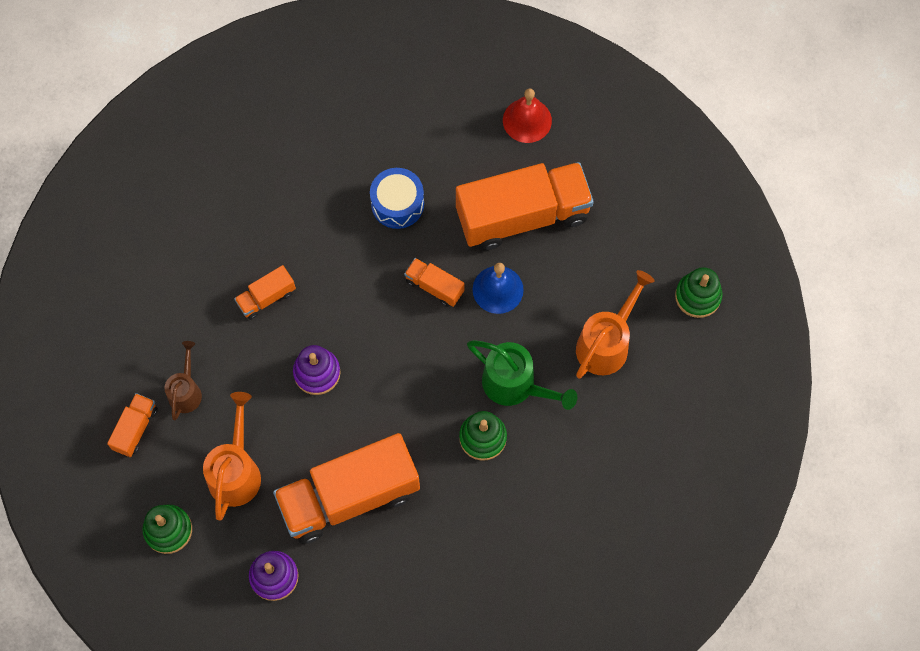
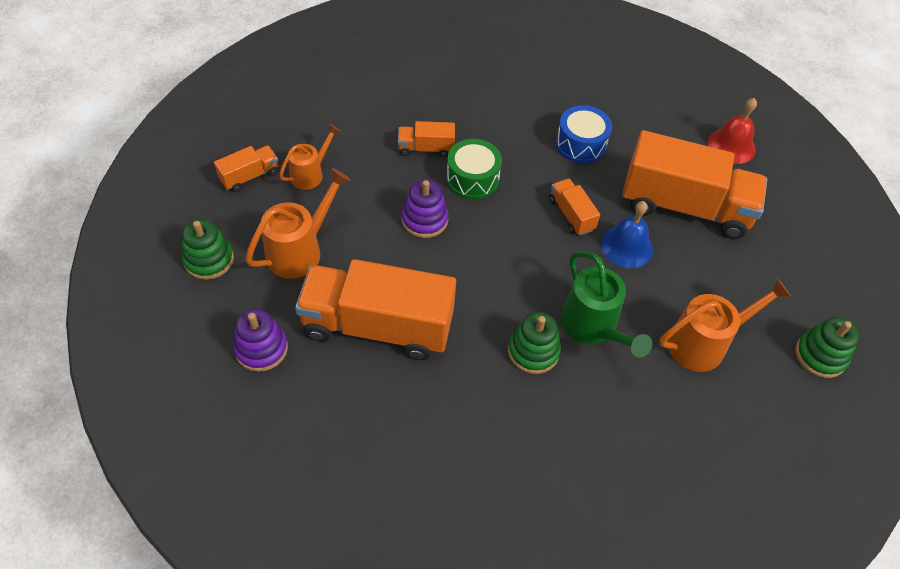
camera: 30 degrees right, 15 degrees down
(186, 391) = (310, 174): brown watering can -> orange watering can
(328, 304) = (472, 179): none -> green drum

